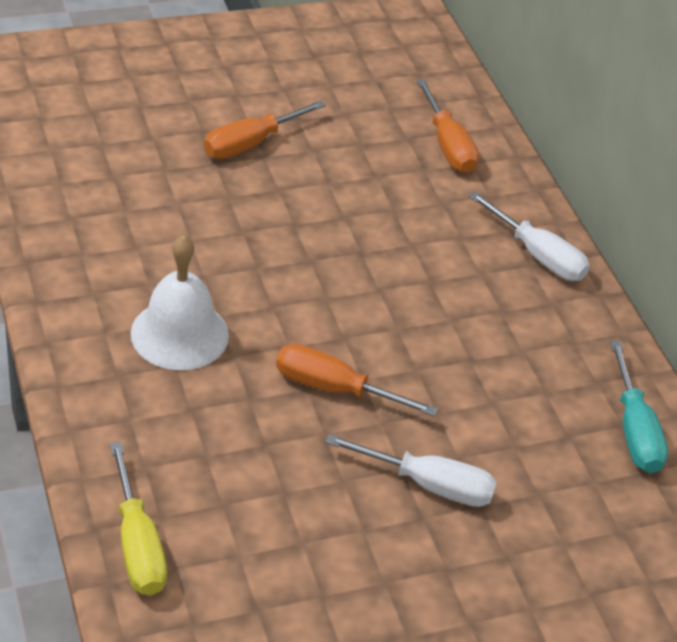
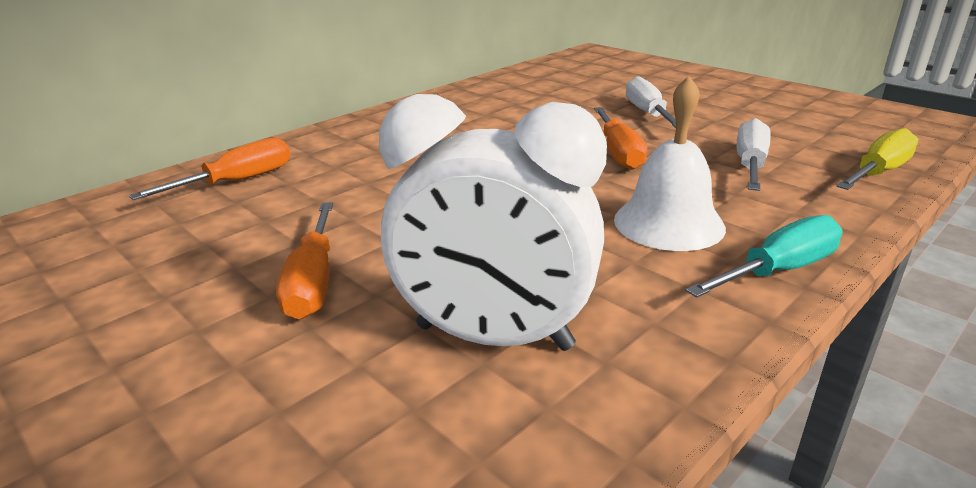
camera: 110 degrees left, 15 degrees down
(129, 188) = (493, 337): none -> white clock
(251, 143) = (313, 281): orange screwdriver -> orange screwdriver turned 60 degrees clockwise
(537, 255) = (373, 126): white screwdriver -> white screwdriver (750, 165)
(634, 429) = (513, 83): turquoise screwdriver -> turquoise screwdriver (778, 271)

